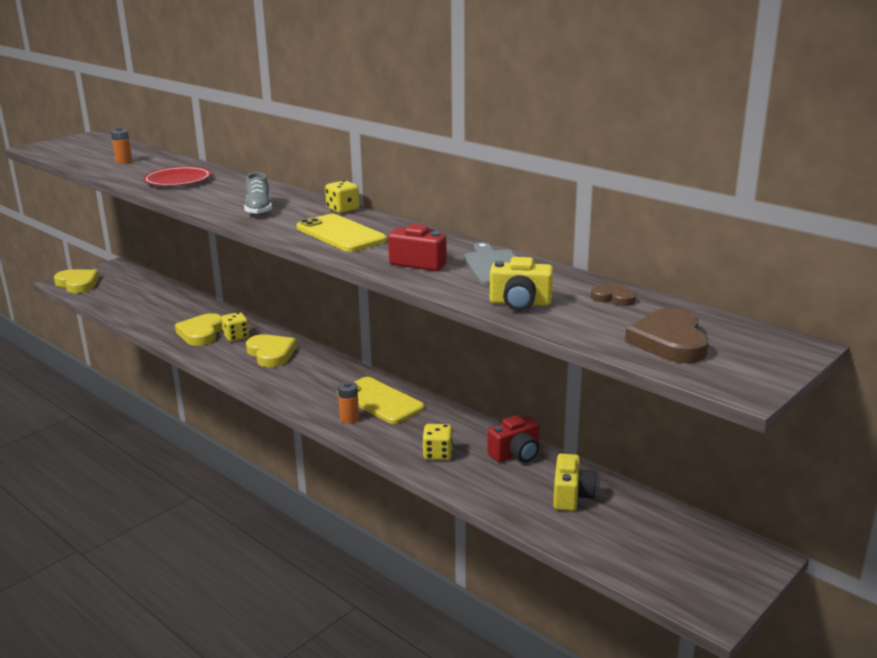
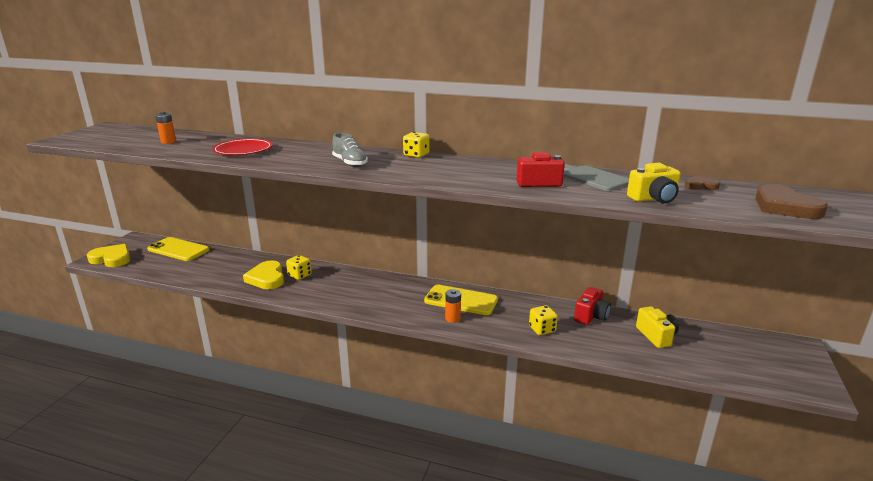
camera: 25 degrees left, 0 degrees up
(271, 353) = (341, 283): yellow heart -> none
(340, 234) = (445, 171): yellow phone -> yellow phone (178, 250)

